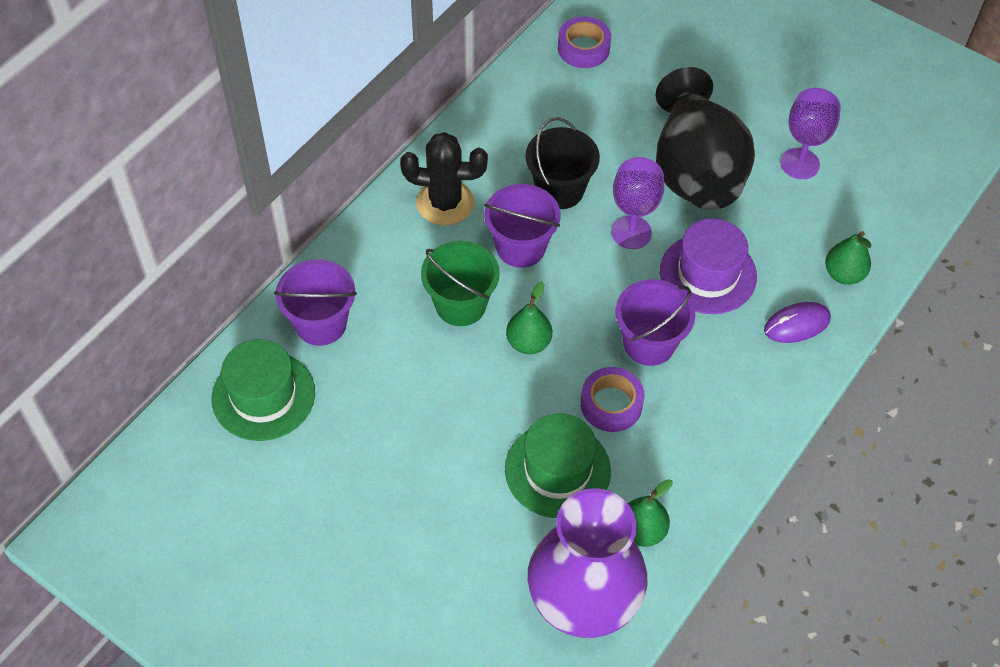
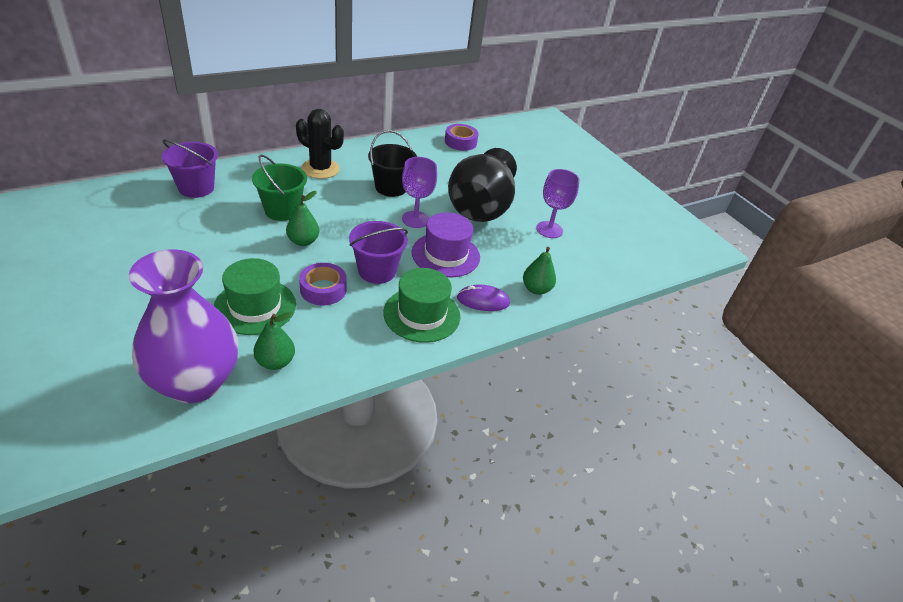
camera: 20 degrees right, 15 degrees down
(263, 395) = (128, 203): green hat -> green hat (422, 314)
(520, 247) = (343, 201): purple bucket -> none

